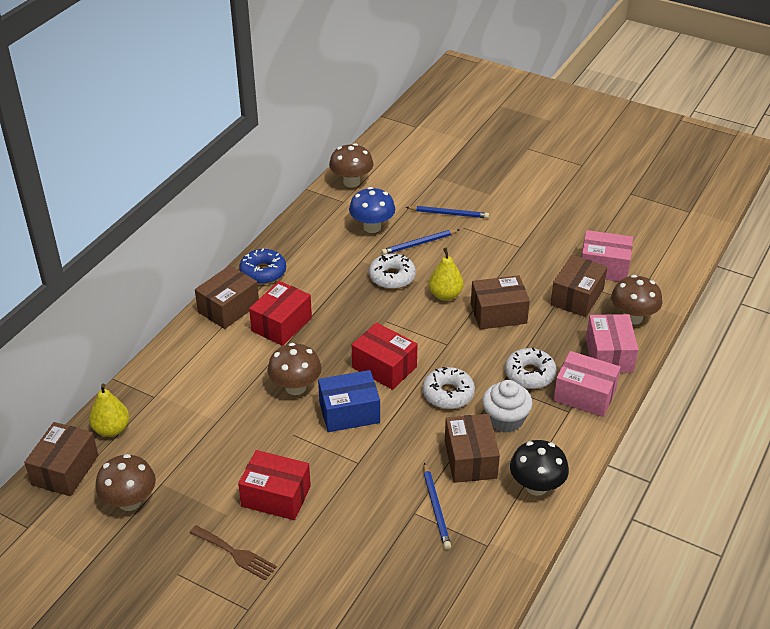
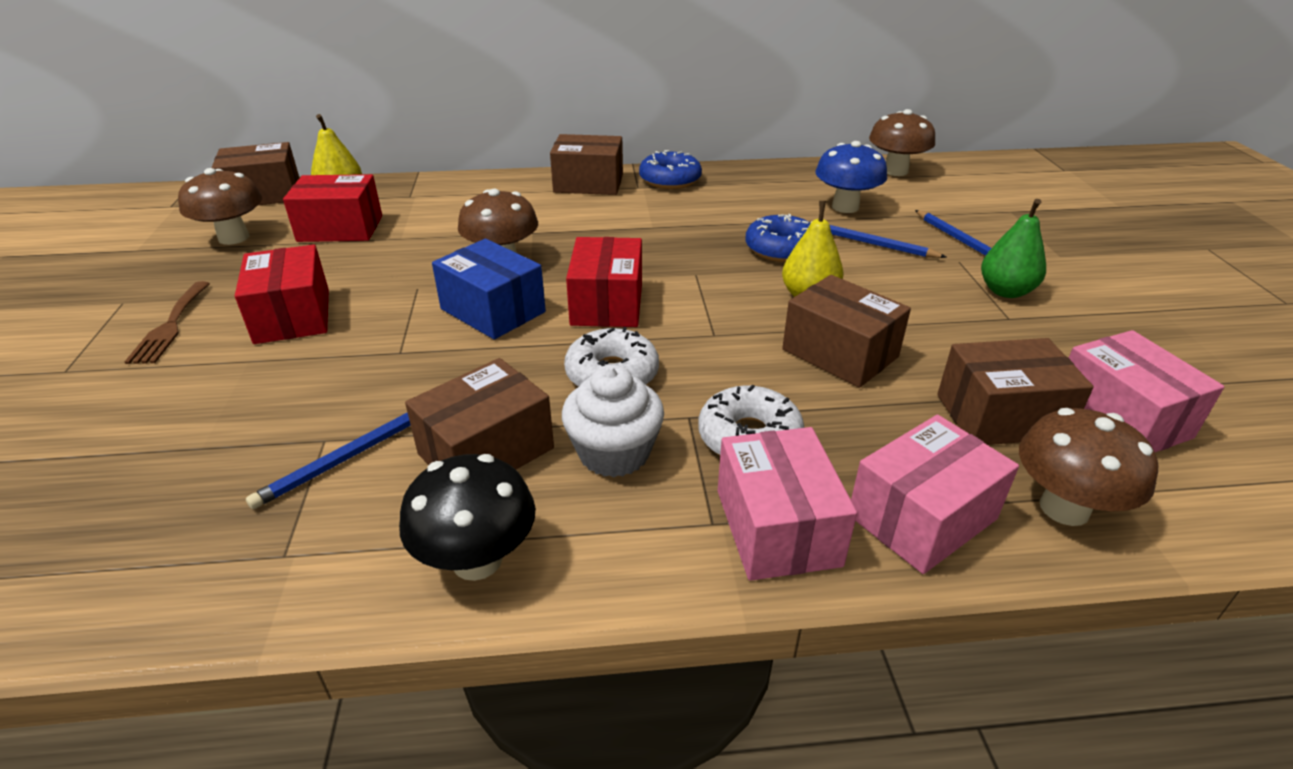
camera: 55 degrees right, 5 degrees down
(281, 324) = (600, 217): red box -> red box (340, 228)
(392, 277) = (781, 249): white donut -> blue donut
(500, 232) = (1005, 291): none -> green pear

